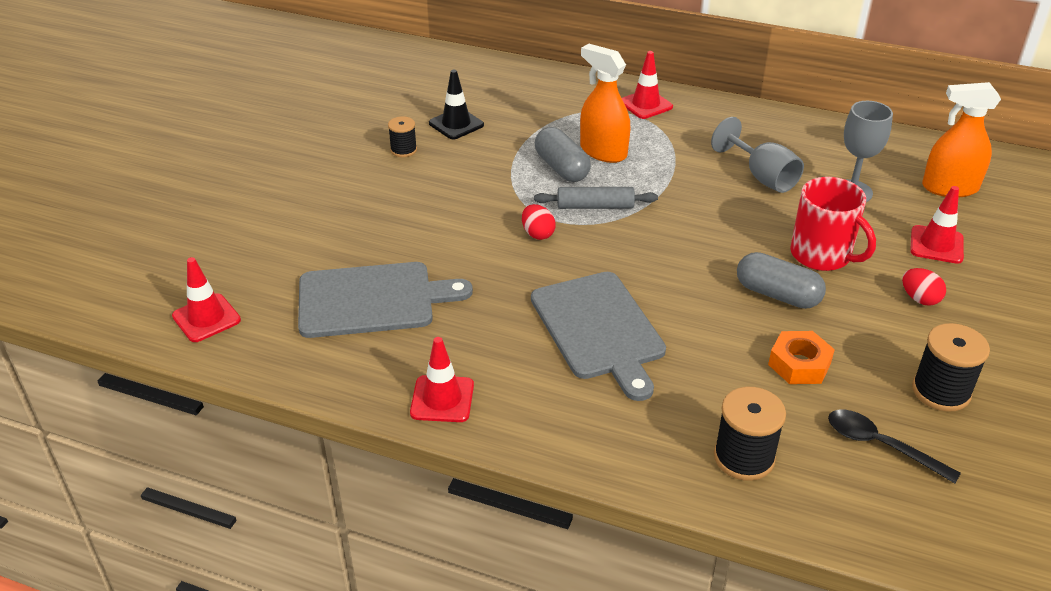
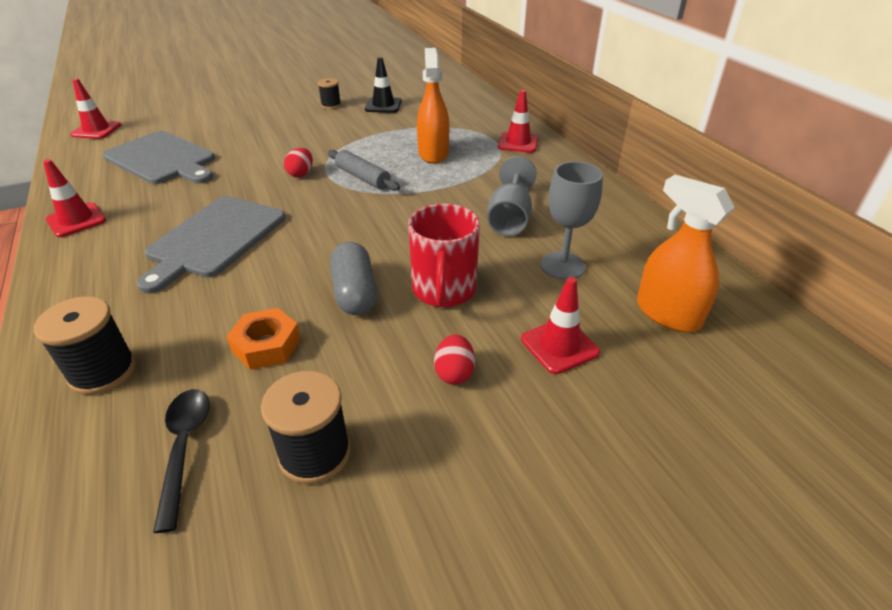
camera: 45 degrees right, 0 degrees up
(561, 168) = (390, 150): grey capsule -> none

